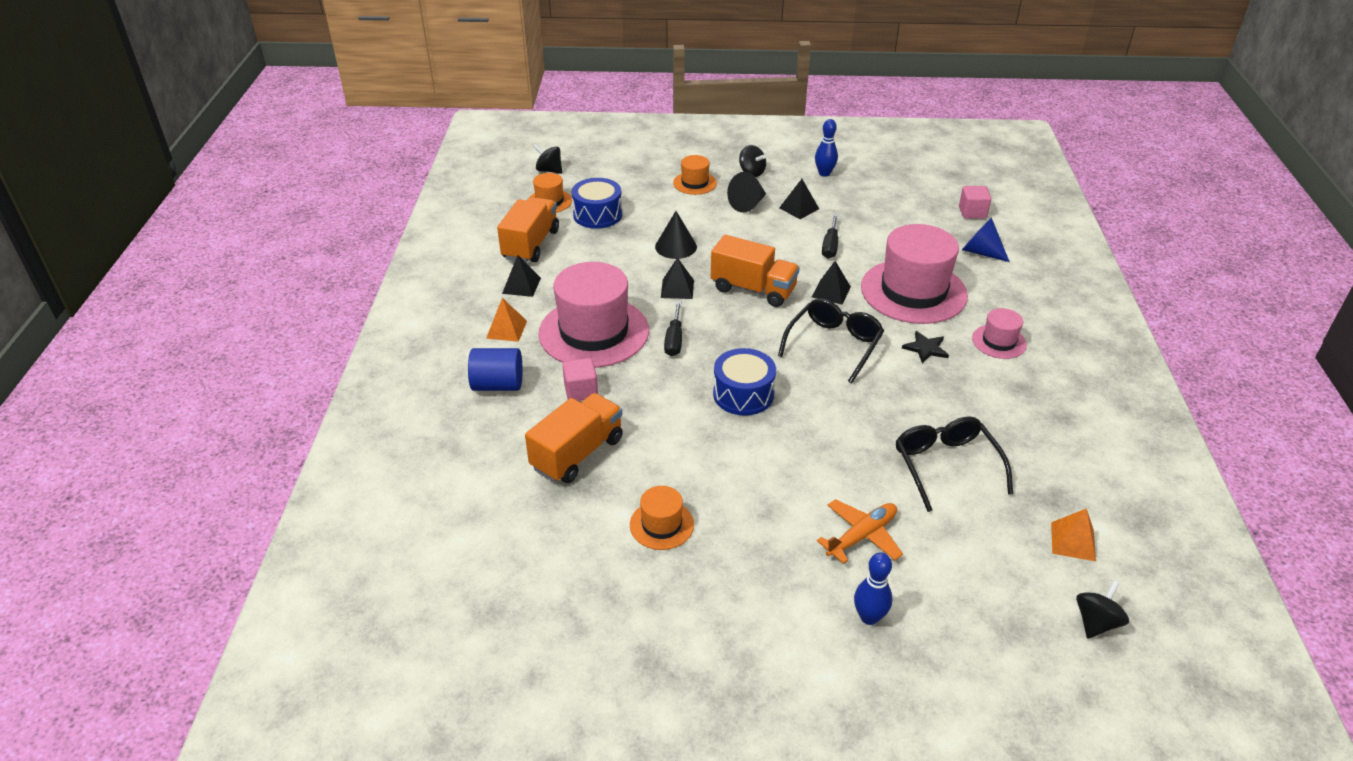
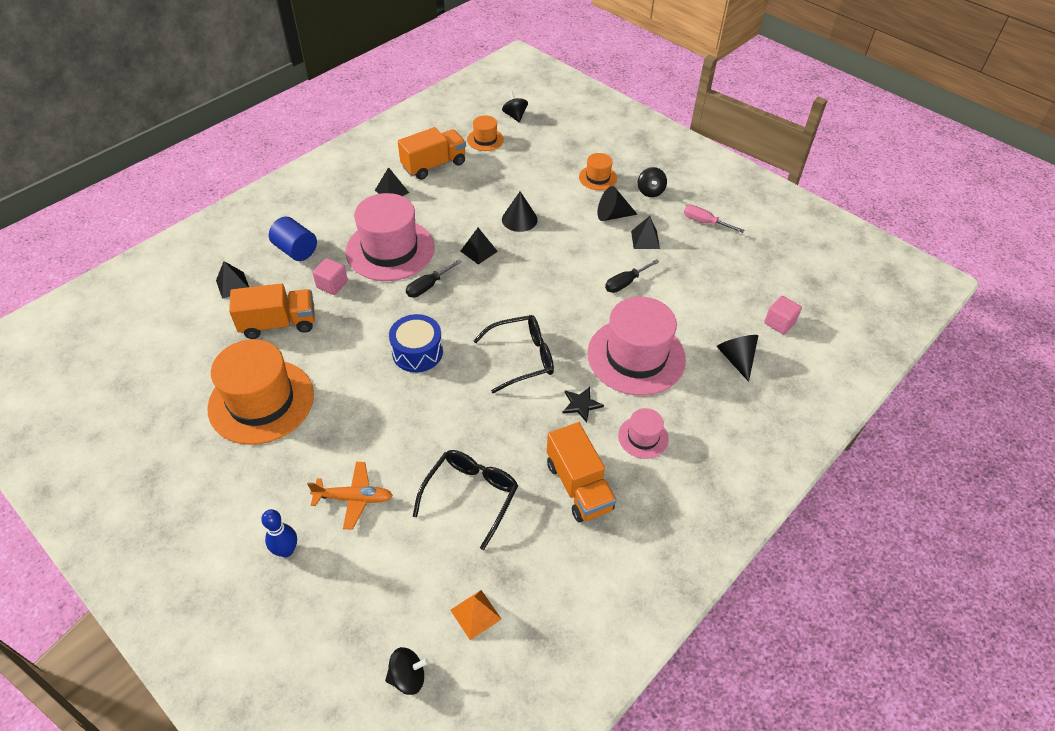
camera: 40 degrees right, 10 degrees up
(506, 329) = (346, 216): orange pyramid -> none
(597, 215) = (501, 166): blue drum -> none
(661, 525) = (261, 401): orange hat -> orange hat, size x2.10
(753, 289) = (526, 282): orange truck -> orange truck (578, 486)
(824, 173) = (705, 222): blue bowling pin -> pink screwdriver
(831, 292) = (576, 318): black pyramid -> black pyramid (233, 285)
(980, 252) = (736, 359): blue cone -> black cone

